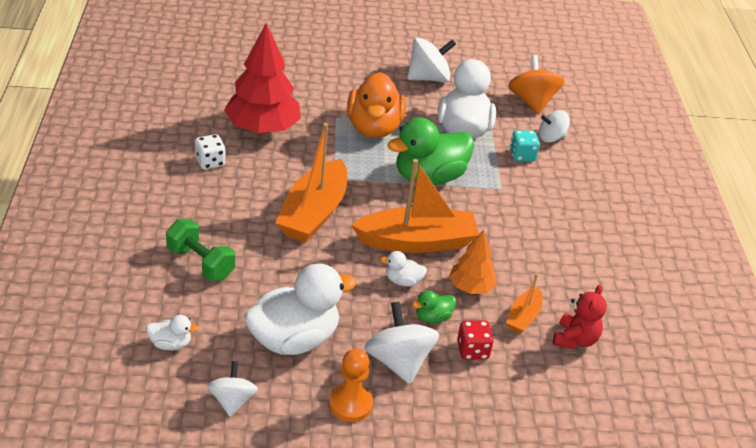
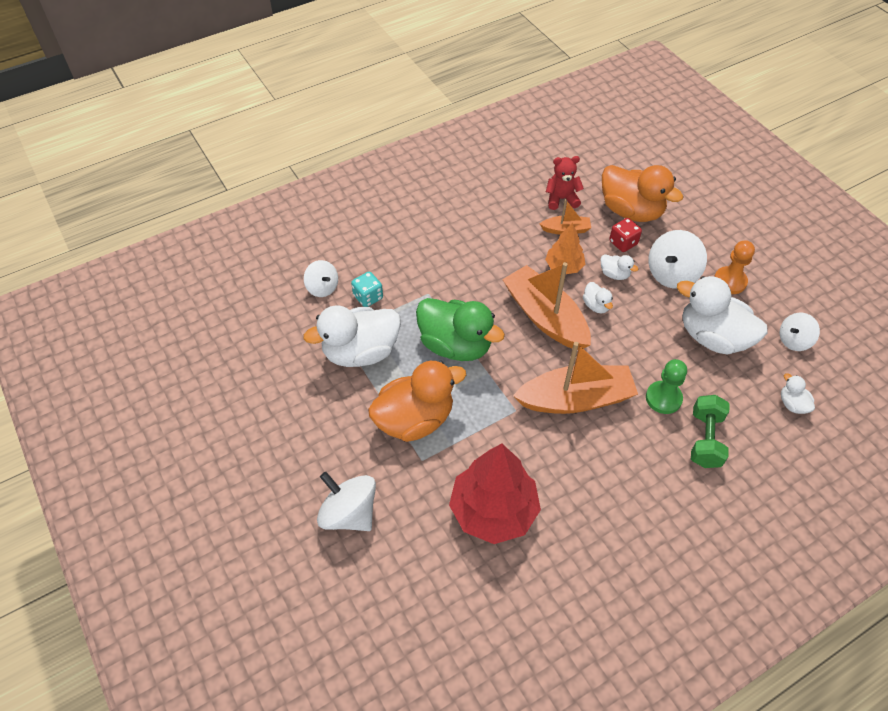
camera: 115 degrees left, 15 degrees up
(210, 162) = (583, 520): white dice -> none
(263, 263) = (663, 398): none -> green pawn
(428, 78) = (286, 418): white spinning top -> white spinning top (349, 513)
(433, 317) = (614, 274): green duck -> white duck
(518, 388) = (631, 211): none -> orange duck
(532, 102) = (270, 321): orange spinning top -> none

